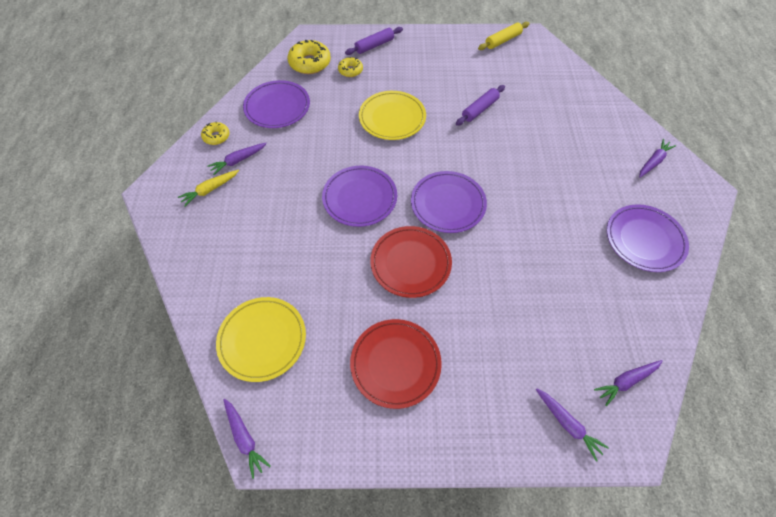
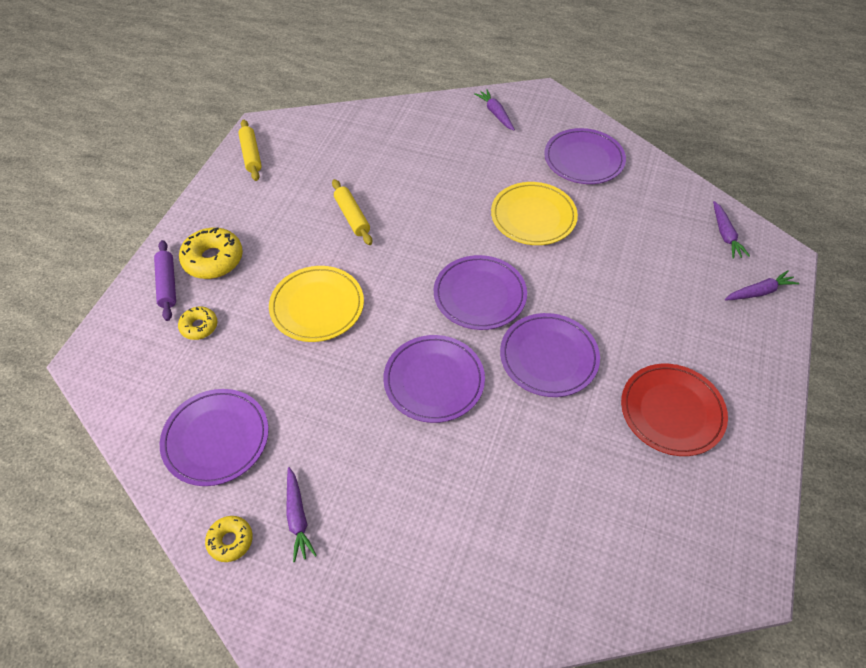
camera: 70 degrees left, 5 degrees down
(210, 190) = (336, 570): yellow carrot -> none
(245, 438) = (736, 596): purple carrot -> none
(262, 339) = (610, 547): yellow plate -> yellow plate (533, 216)
(310, 63) = (149, 372): yellow donut -> yellow donut (213, 259)
(410, 263) = (548, 357): red plate -> purple plate
(479, 109) = (352, 217): purple rolling pin -> yellow rolling pin

